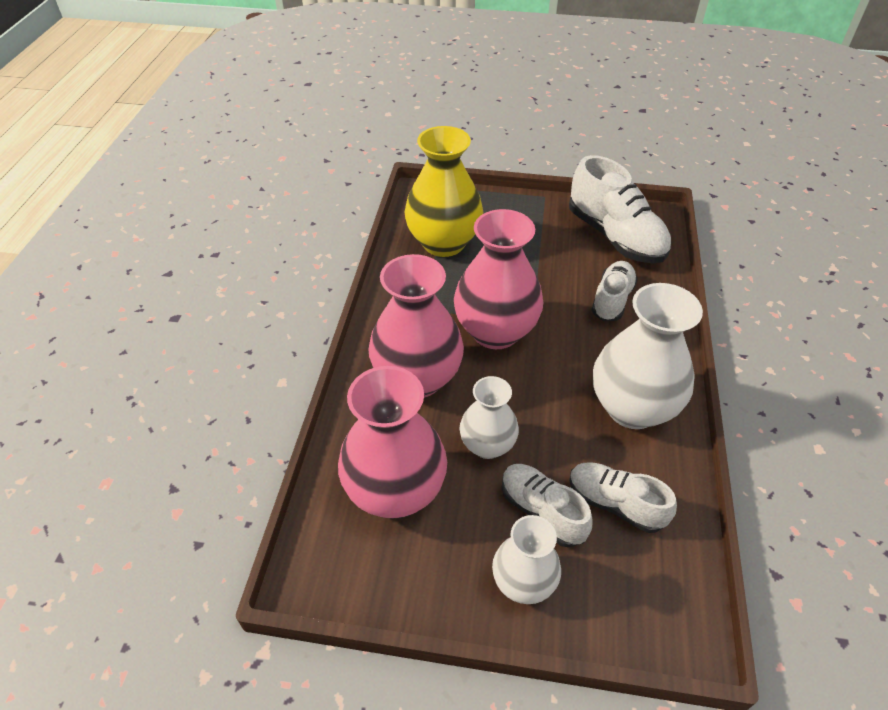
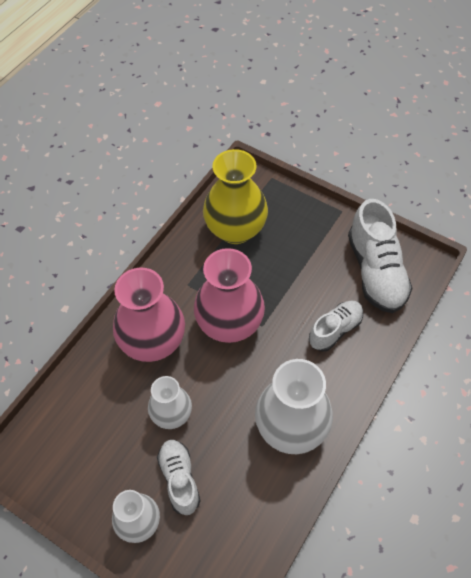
camera: 25 degrees right, 10 degrees up
(395, 491) = (94, 423): pink vase -> none
(615, 504) = (232, 496): white shoe -> none

